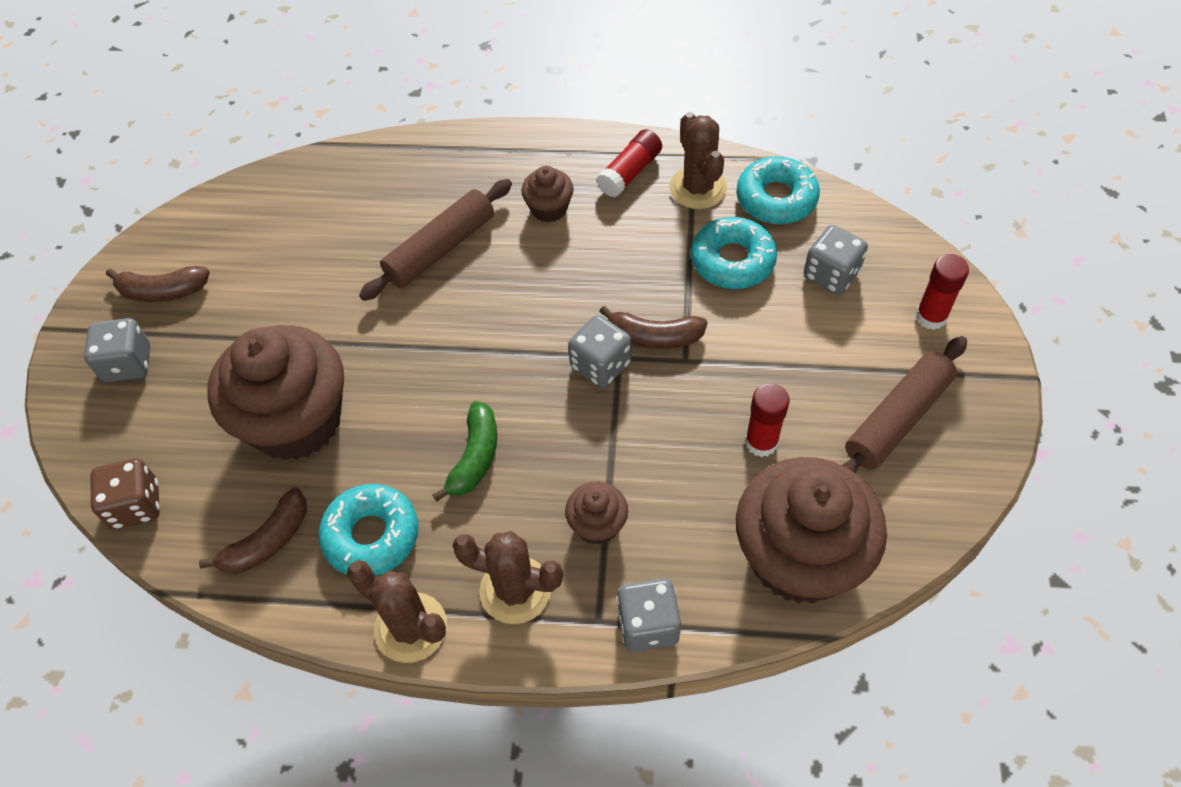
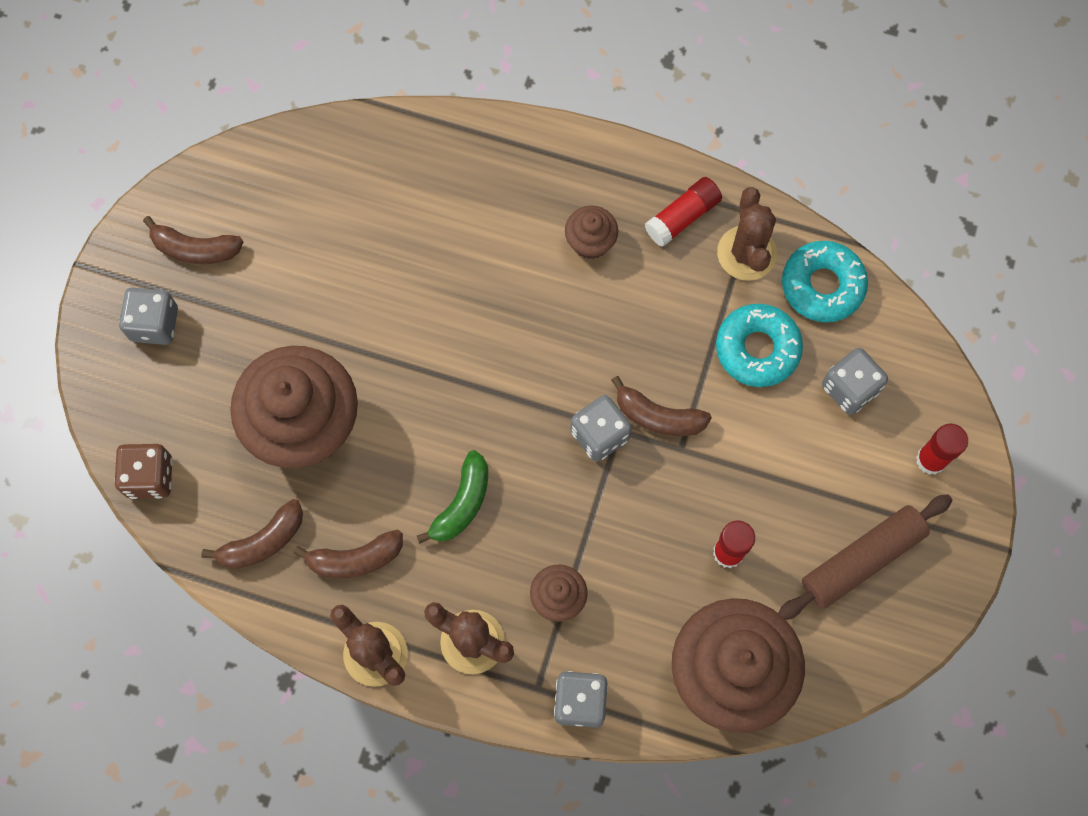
camera: 10 degrees right, 15 degrees up
(371, 536) = (355, 559): turquoise donut -> brown banana
(441, 249) = (473, 264): brown rolling pin -> none

